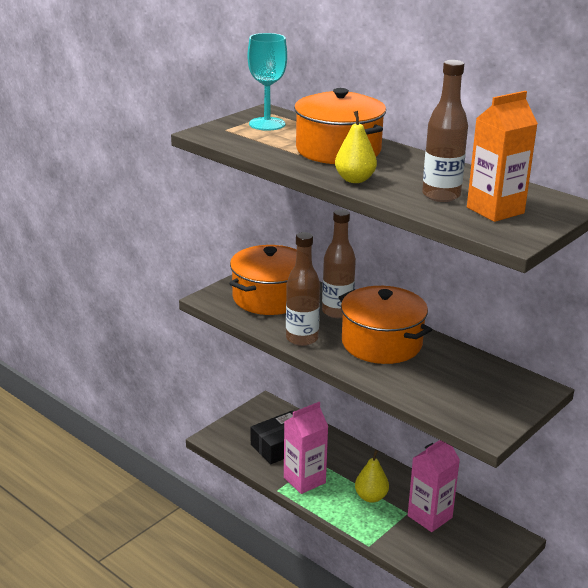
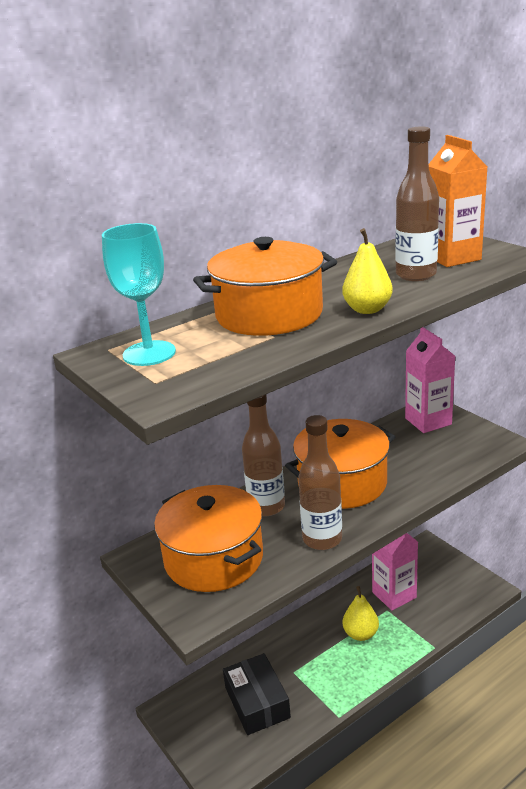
camera: 75 degrees left, 0 degrees up
(304, 480) = (325, 688): pink carton -> pink carton (428, 421)

